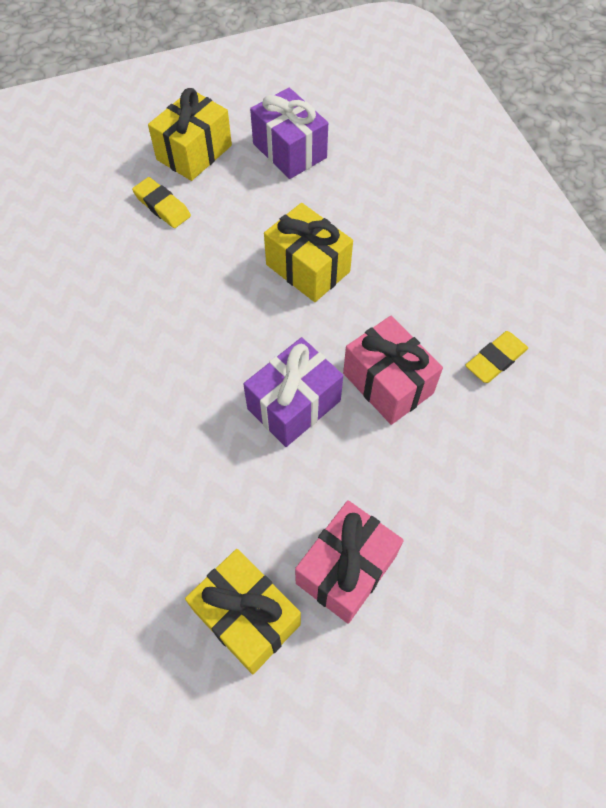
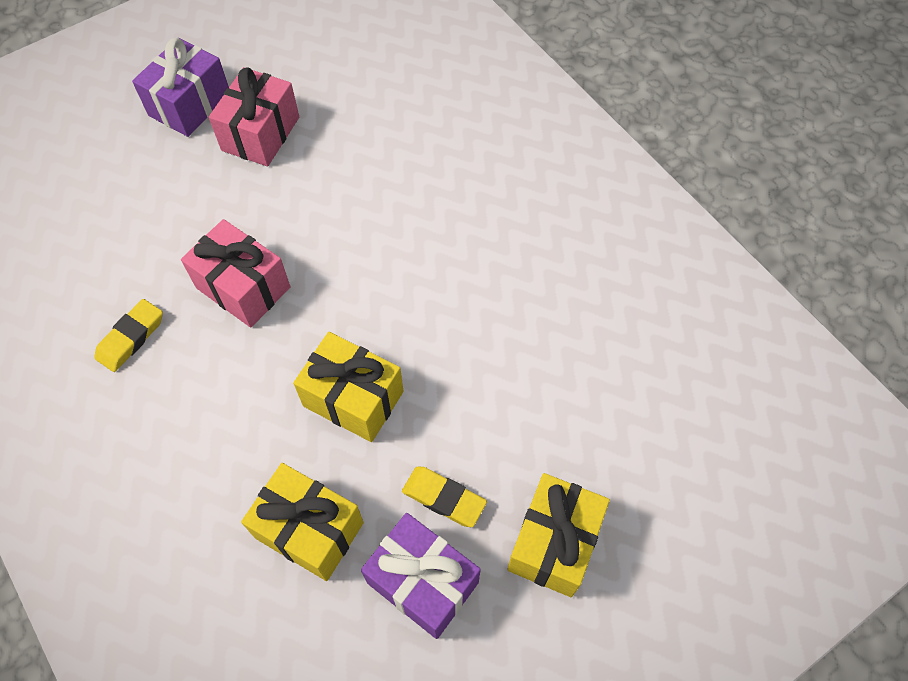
camera: 165 degrees right, 0 degrees up
(162, 206) = (557, 442): yellow eraser -> yellow eraser (444, 498)
(247, 617) = (331, 90): yellow gift -> yellow gift (309, 530)
(294, 405) = (333, 246): purple gift -> purple gift (190, 104)

